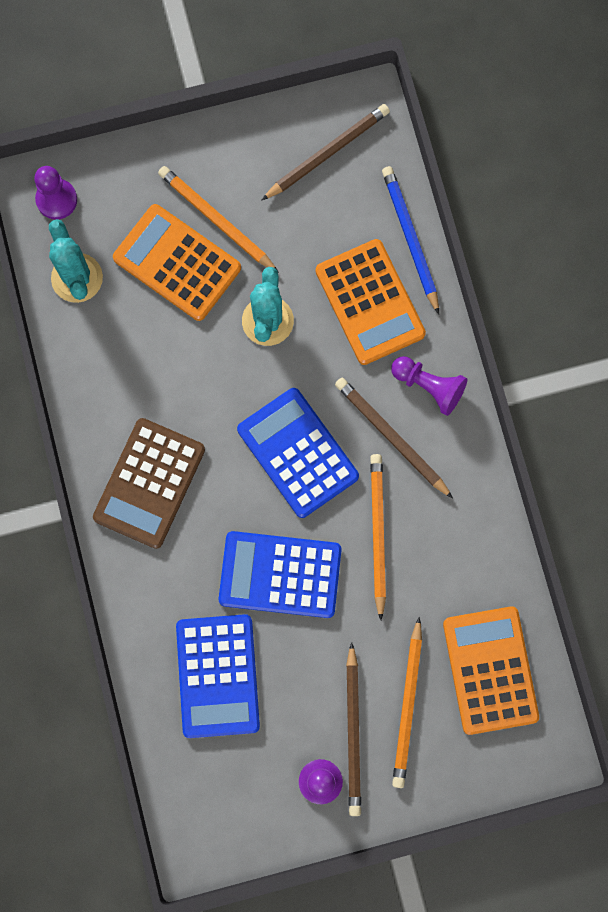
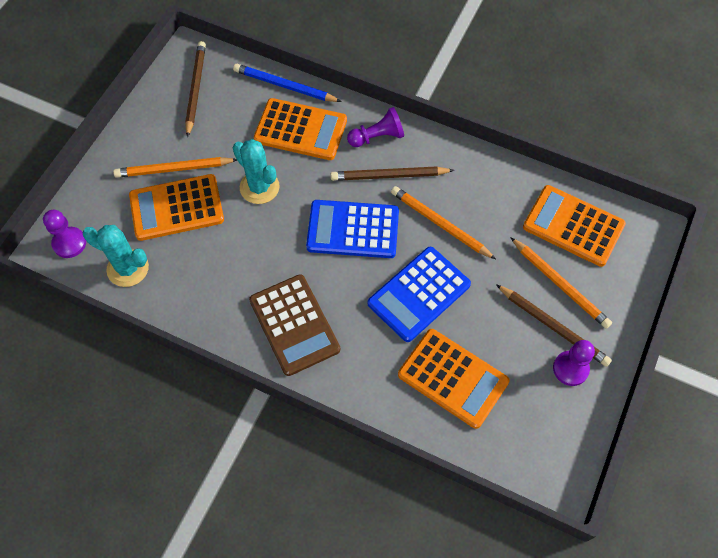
camera: 50 degrees left, 15 degrees down
(217, 676) = (453, 378): blue calculator -> orange calculator

